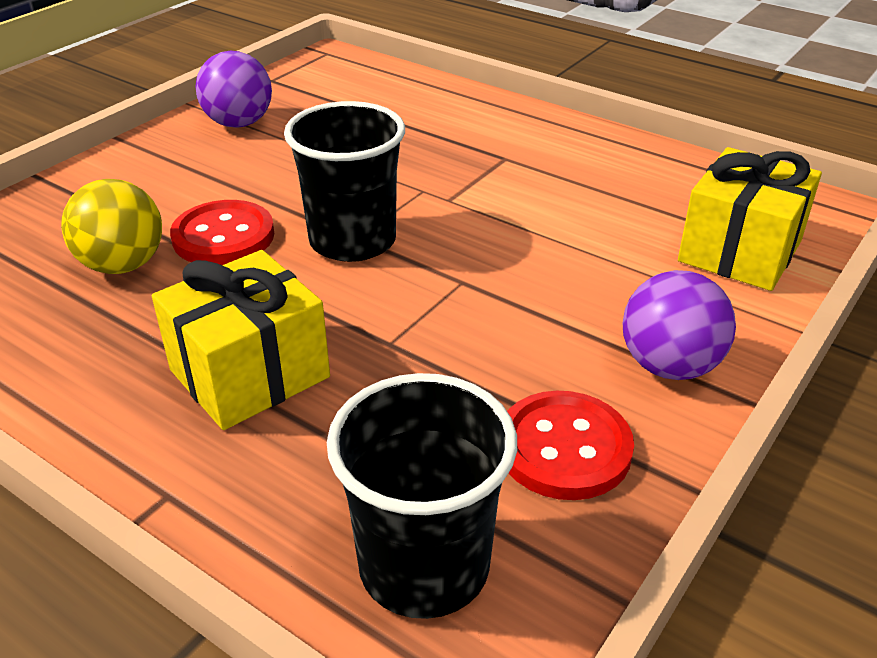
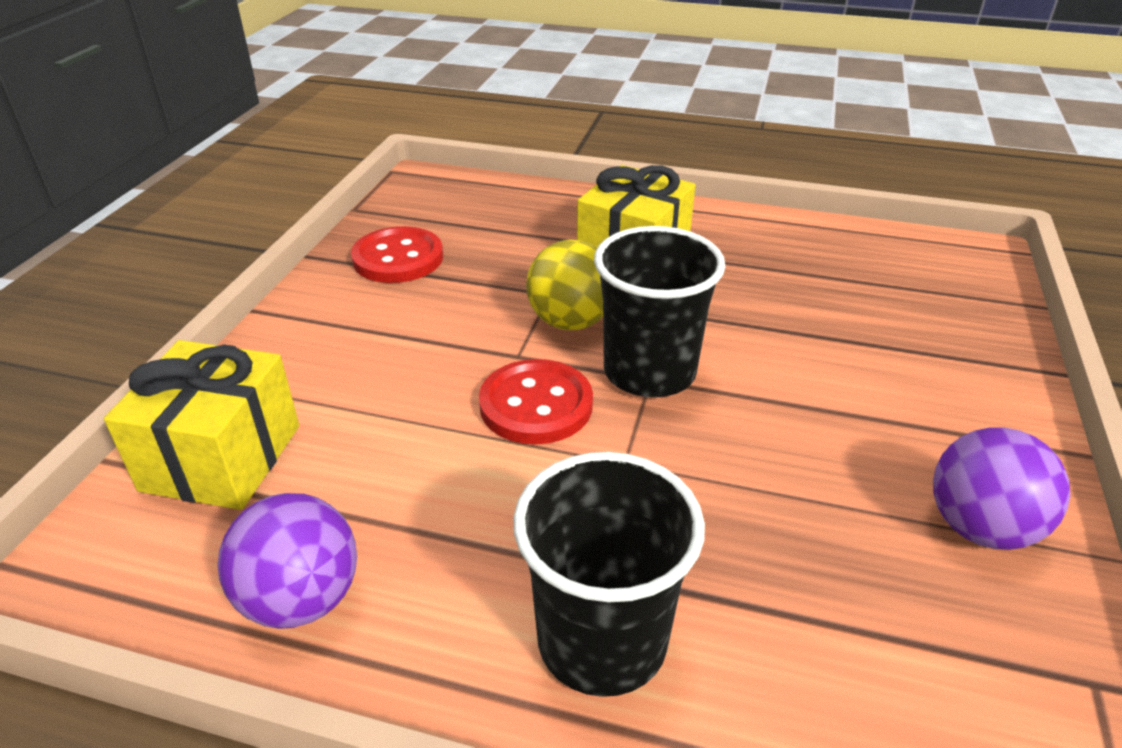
camera: 160 degrees right, 0 degrees up
(123, 265) = (823, 303): yellow ball -> yellow ball (570, 322)
(223, 236) = (775, 348): red button -> red button (536, 405)
(424, 566) = (463, 201): black cup -> black cup (602, 641)
(669, 366) = (320, 321): purple ball -> purple ball (301, 599)

